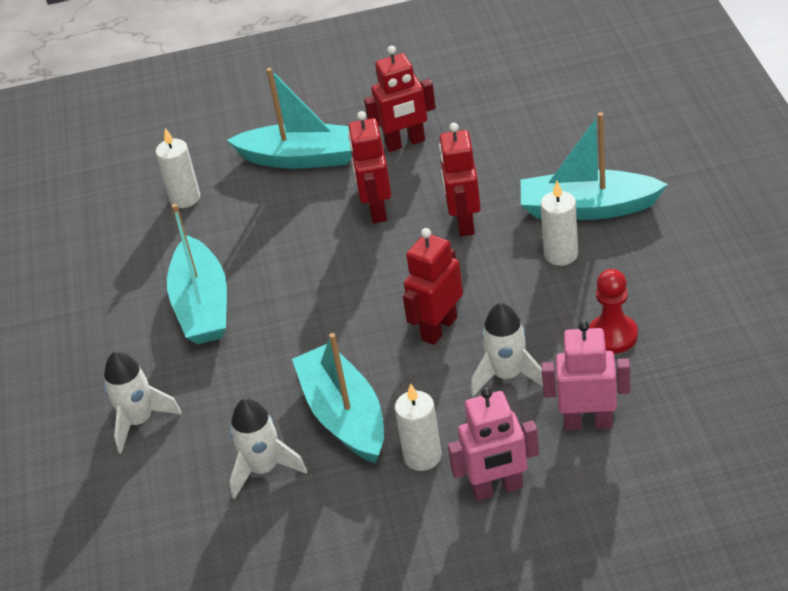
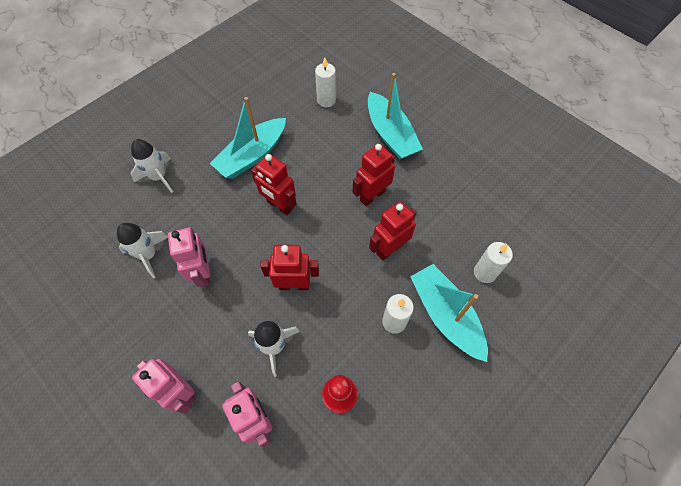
camera: 50 degrees right, 20 degrees up
(344, 415) = (203, 273): turquoise boat -> pink robot
(405, 143) = (436, 178): red robot -> red robot (279, 205)
(422, 456) = (189, 333): white candle -> white candle (484, 272)

